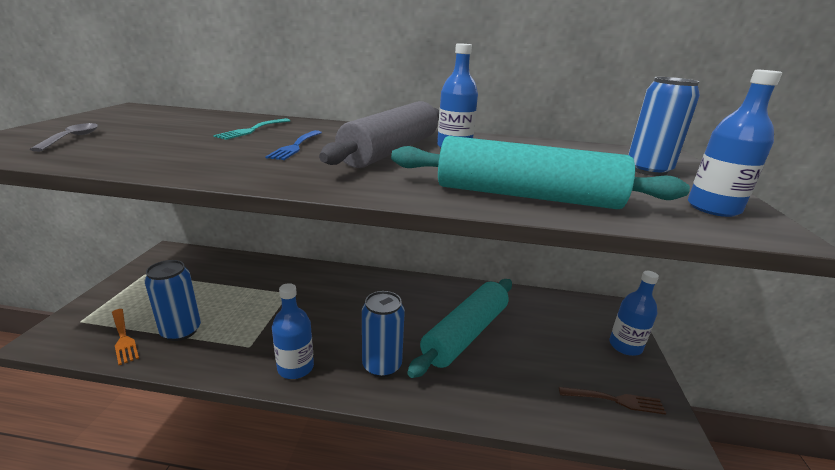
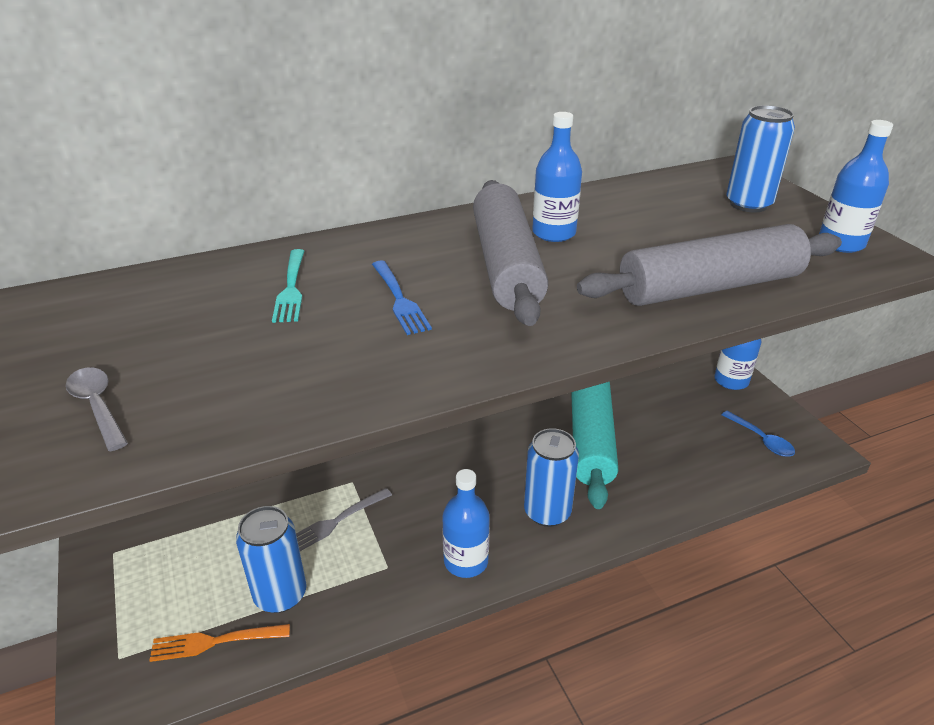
camera: 30 degrees left, 10 degrees up
(123, 337) = (215, 642): orange fork -> orange fork turned 150 degrees clockwise
(255, 309) = (336, 522): none -> grey fork
(526, 195) = (709, 287): turquoise rolling pin -> grey rolling pin
(615, 400) = (761, 440): brown fork -> blue spoon

